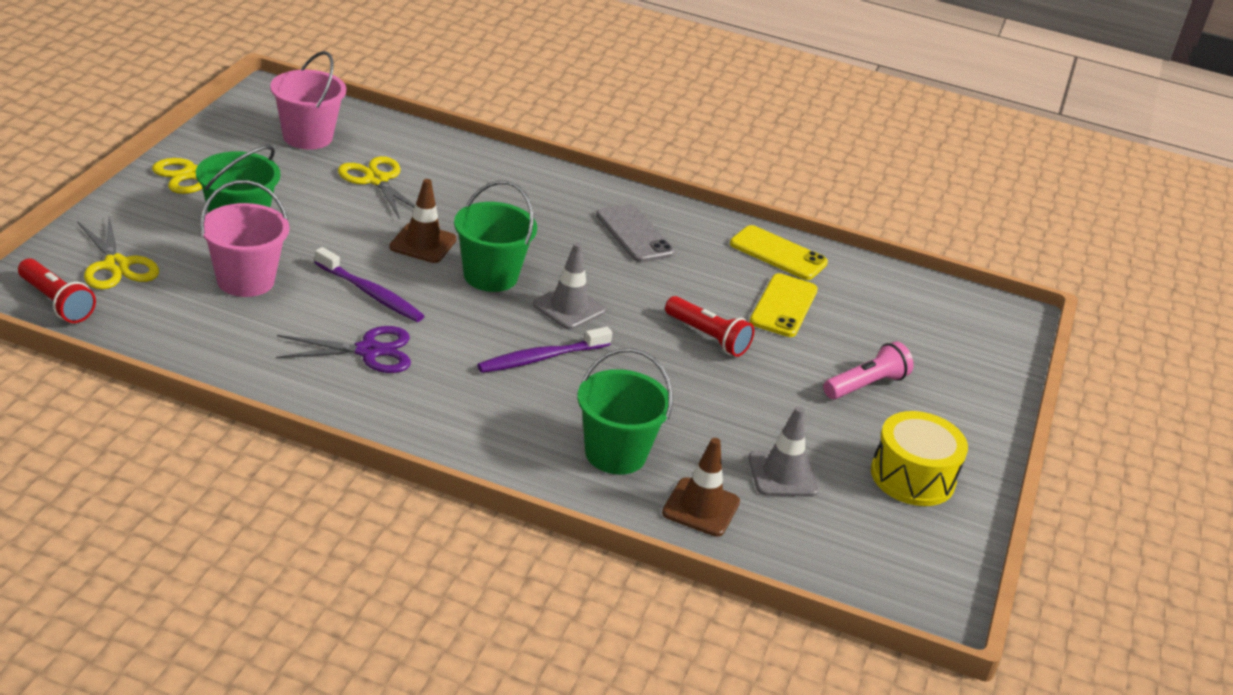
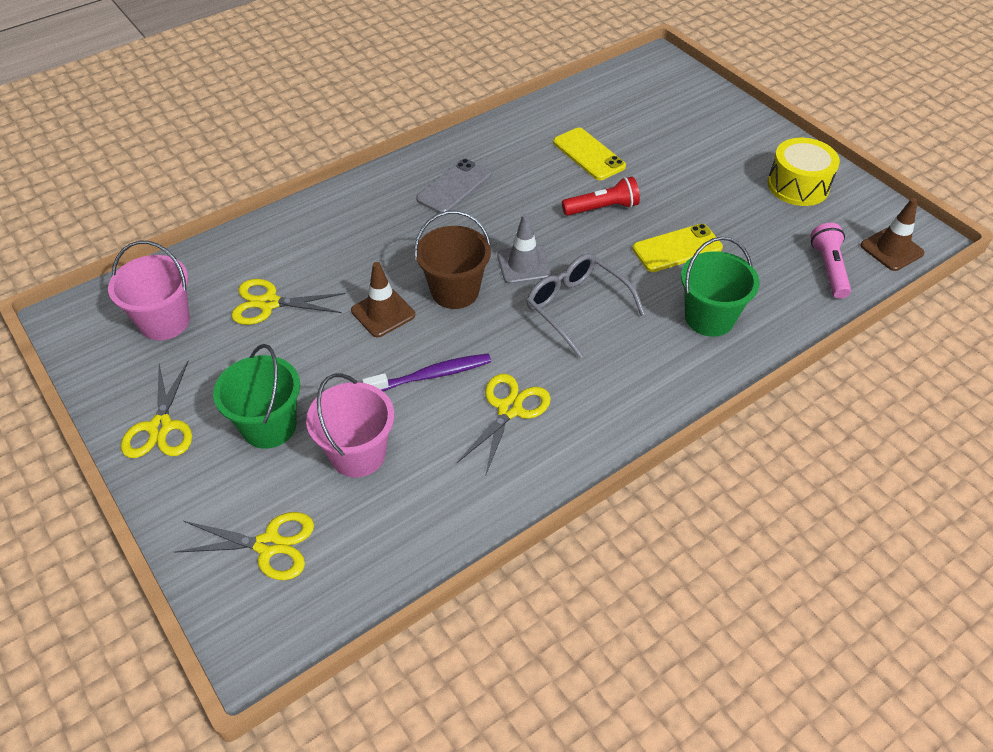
camera: 50 degrees left, 15 degrees up
(56, 302) = (298, 617): red flashlight -> none
(369, 351) = (509, 409): purple scissors -> yellow scissors
(490, 276) = (455, 291): green bucket -> brown bucket
(541, 358) = (577, 308): purple toothbrush -> grey glasses
(634, 234) = (454, 187): grey phone -> grey phone turned 60 degrees counterclockwise
(701, 507) = (786, 300): brown traffic cone -> brown traffic cone (891, 249)
(778, 253) = (526, 127): yellow phone -> yellow phone (677, 248)
(783, 474) = (769, 244): grey traffic cone -> none
(866, 385) = (696, 159): pink flashlight -> pink flashlight (829, 269)

